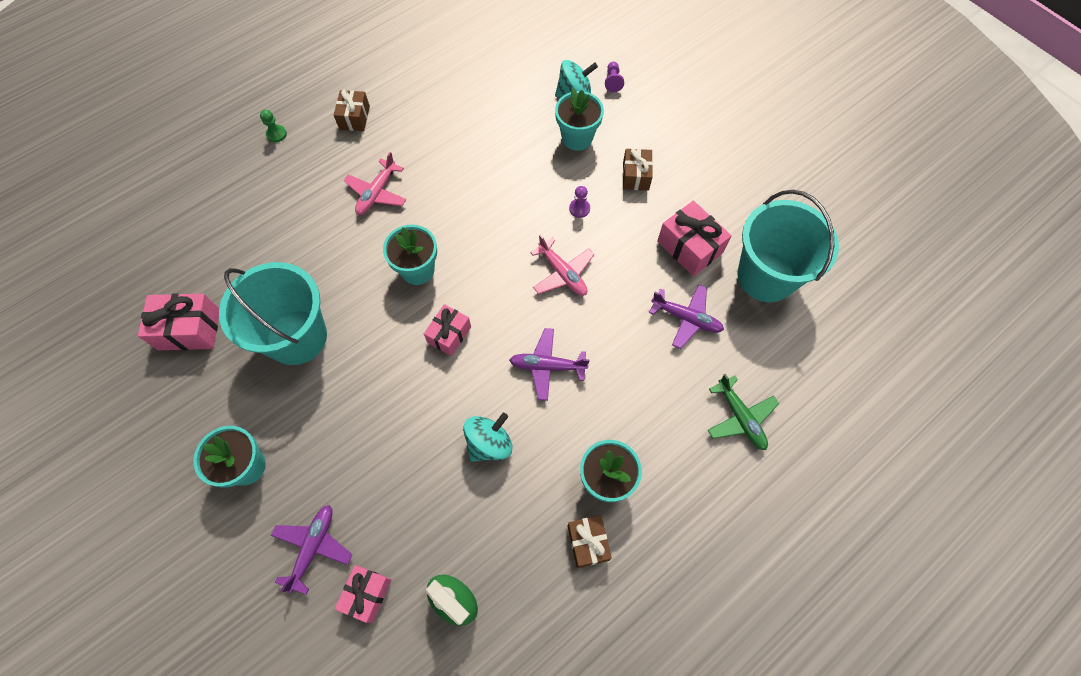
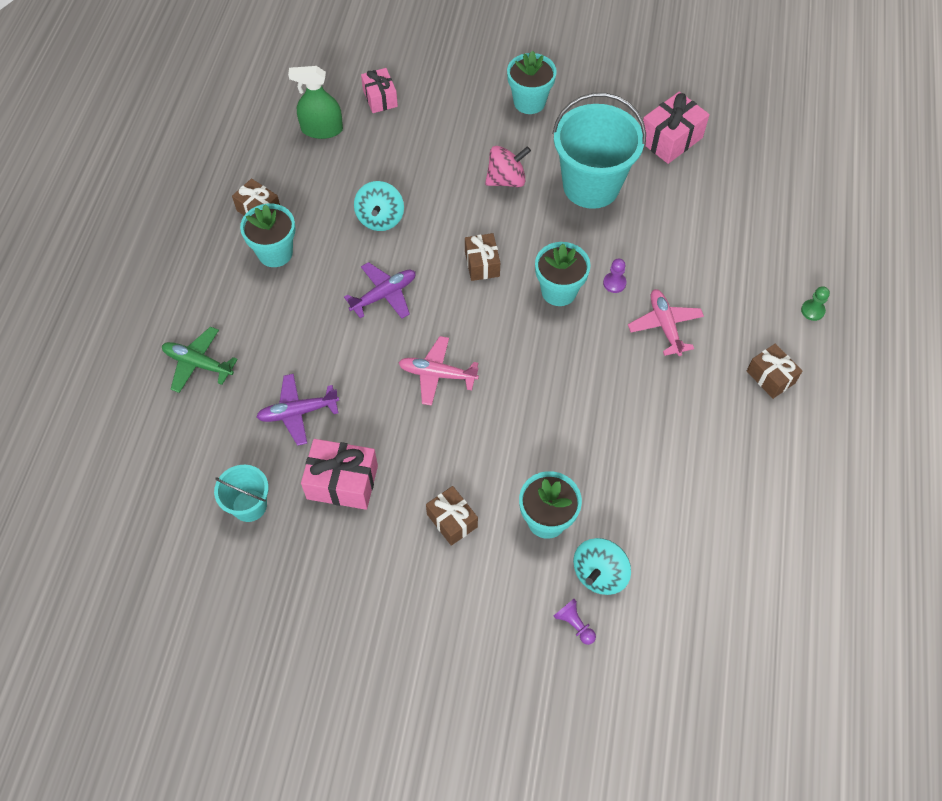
camera: 140 degrees right, 5 degrees down
(313, 547) = (438, 96): purple plane -> none
(353, 397) = (506, 180): none -> pink spinning top
(449, 335) = (482, 264): pink gift -> brown gift
(579, 209) = (476, 444): purple pawn -> purple pawn (614, 283)
(766, 276) = (249, 505): turquoise bucket -> turquoise bucket, size x0.52

